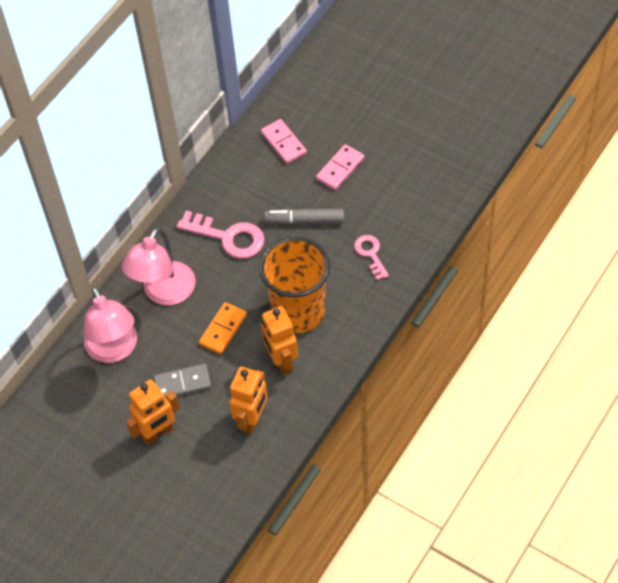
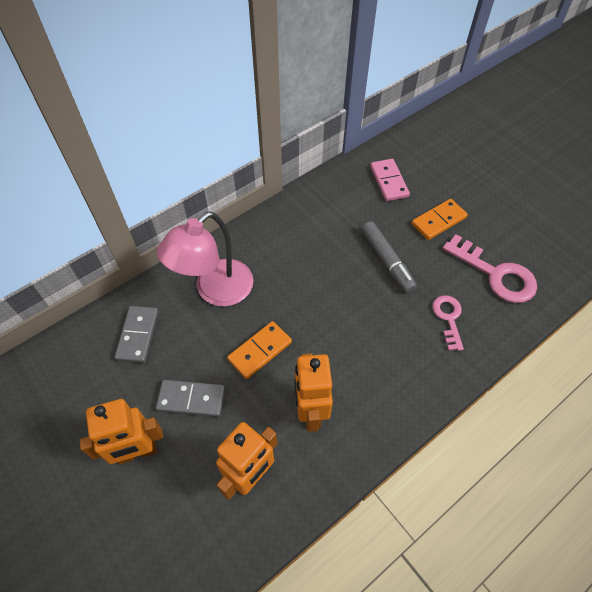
camera: 15 degrees right, 0 degrees up
(114, 350) = (138, 335): pink lamp -> grey domino
(228, 237) = (302, 254): pink key -> pink key (495, 274)
(298, 312) = (349, 358): orange cup -> none
(305, 220) = (387, 261): grey marker -> grey marker turned 135 degrees counterclockwise
(340, 168) = (438, 221): pink domino -> orange domino

